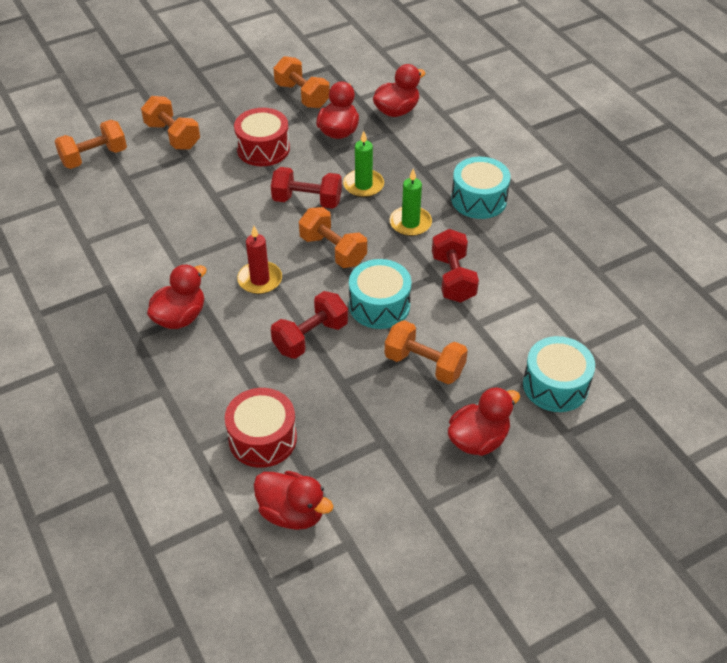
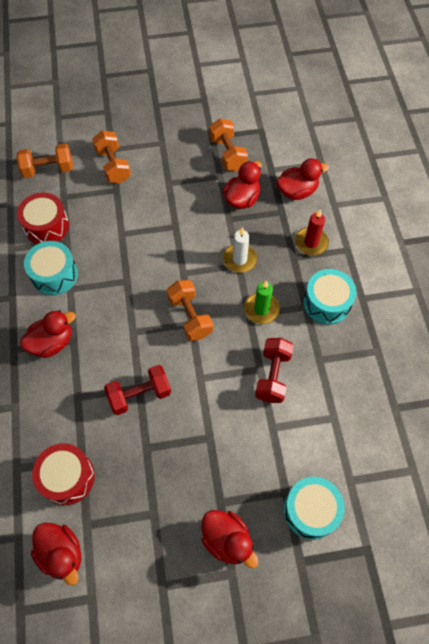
camera: 20 degrees right, 15 degrees up
(260, 280) = (124, 327): red candle -> red candle (311, 242)
(263, 149) = (176, 199): red drum -> red drum (46, 226)
(307, 201) = (189, 261): red dumbbell -> none
(363, 185) = (239, 259): green candle -> white candle
(379, 305) = (204, 382): turquoise drum -> turquoise drum (54, 275)
(424, 364) = (215, 452): orange dumbbell -> none
(478, 439) = (227, 540): red duck -> red duck turned 60 degrees clockwise

